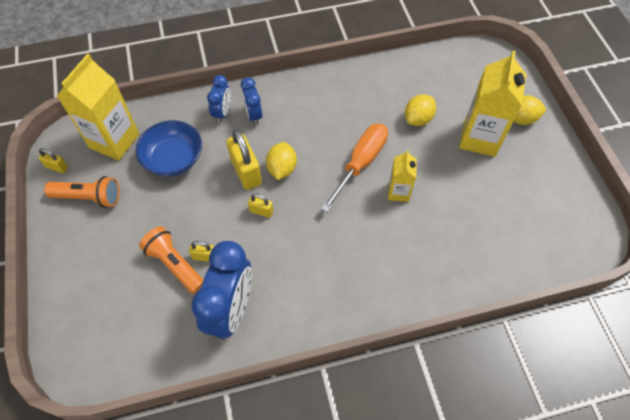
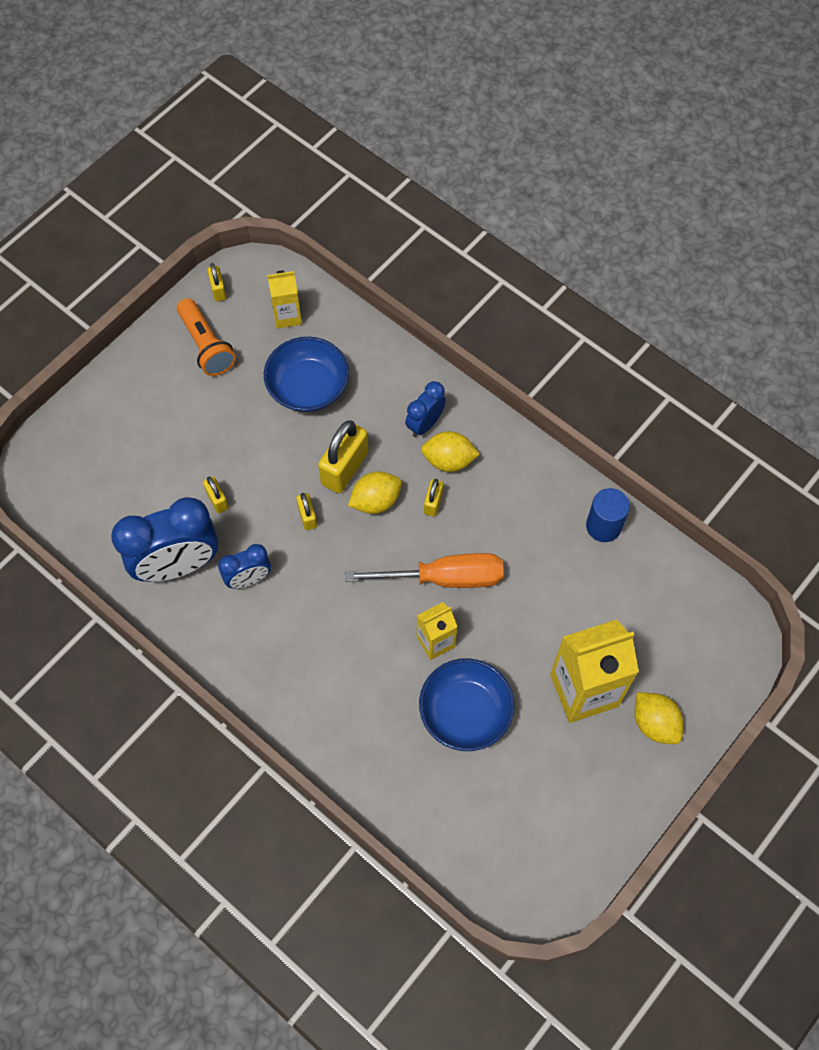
camera: 55 degrees right, 5 degrees up
(114, 141) = (287, 316): yellow carton -> yellow carton, size x0.54
(175, 264) = (190, 479): orange flashlight -> none
(222, 113) = (403, 391): blue clock -> blue clock (248, 579)
(308, 141) = (433, 503): none -> yellow padlock
(387, 73) = (603, 526): none -> blue cylinder
(418, 119) = (559, 603): yellow lemon -> yellow lemon (449, 460)
(454, 203) = (465, 712): none -> blue bowl

